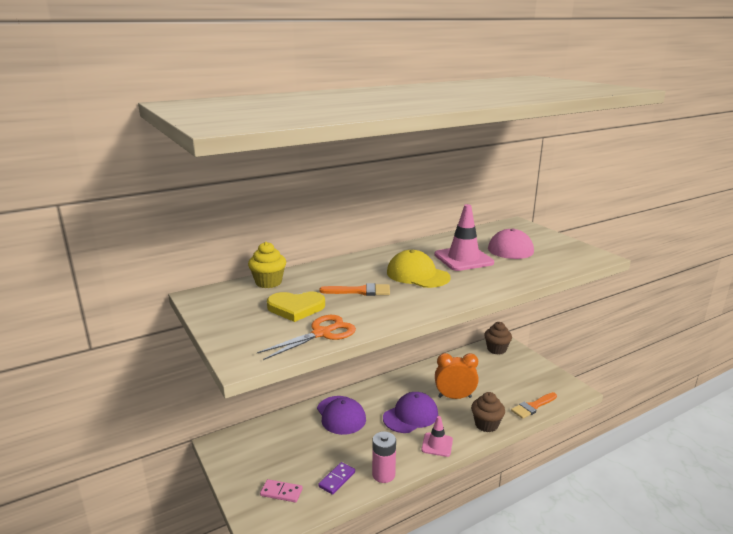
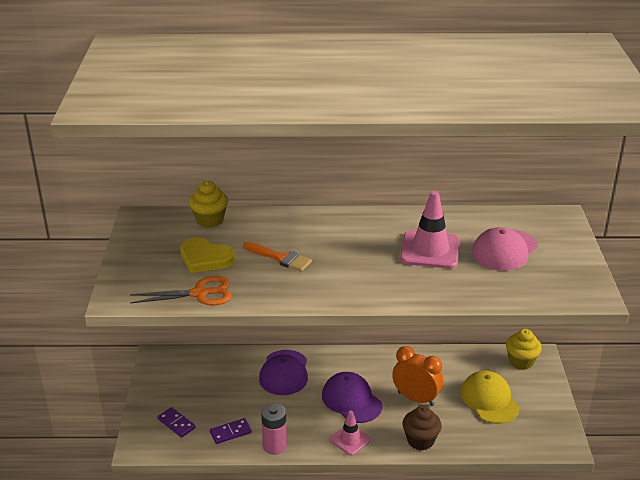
camera: 30 degrees right, 10 degrees up
(281, 492) = (176, 423): pink domino -> purple domino
(411, 415) = (351, 400): purple cap -> purple cap turned 120 degrees counterclockwise
(417, 275) = (357, 256): yellow cap -> yellow cap (489, 400)
(496, 349) = (521, 362): brown cupcake -> yellow cupcake
(533, 406) = (492, 442): orange brush -> none

